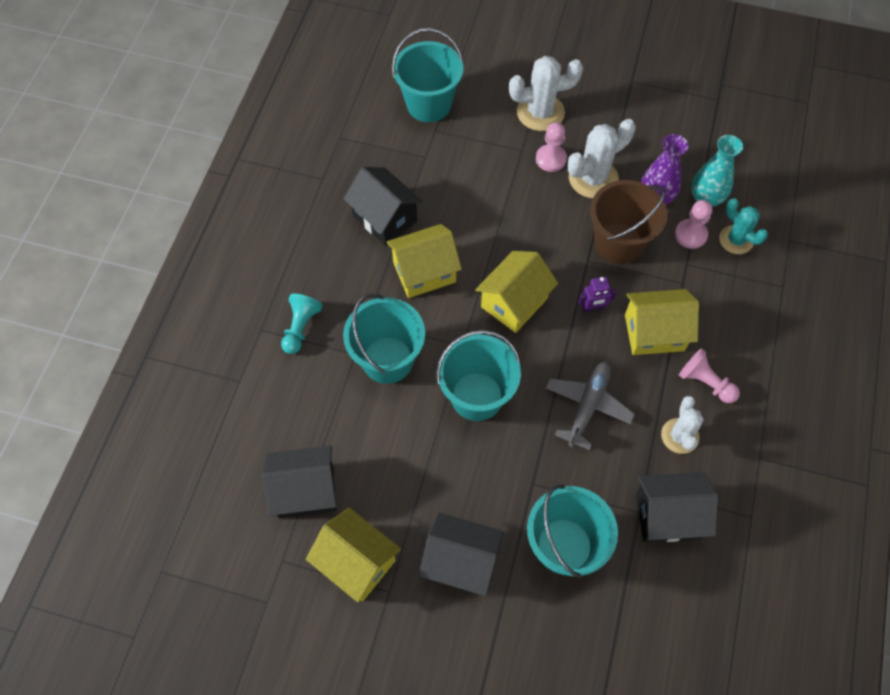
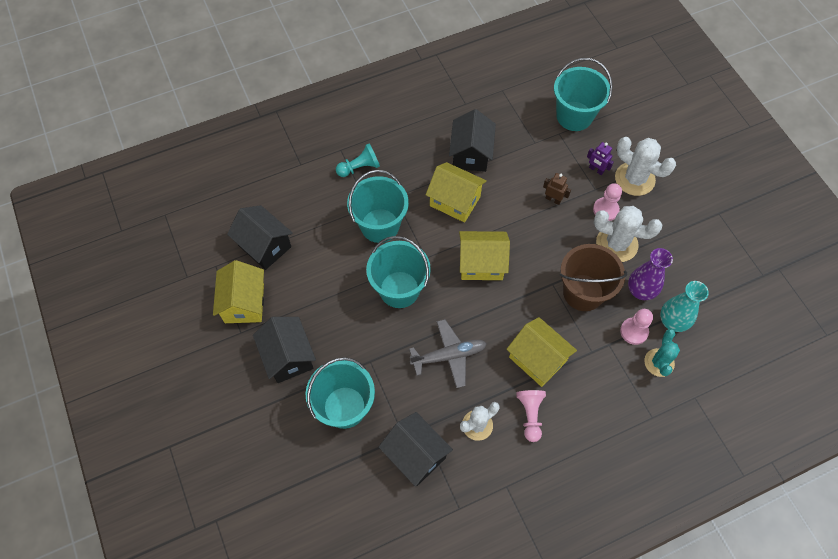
camera: 50 degrees right, 0 degrees up
(501, 190) = (553, 199): none -> brown robot
(593, 308) = (520, 311): purple robot -> purple robot (596, 170)

